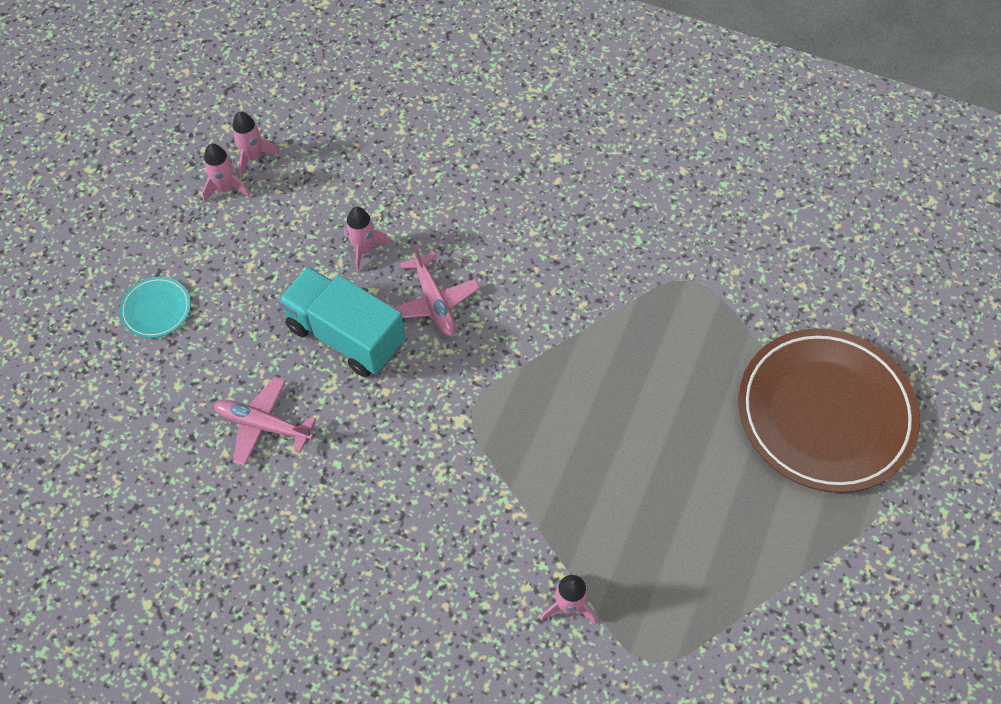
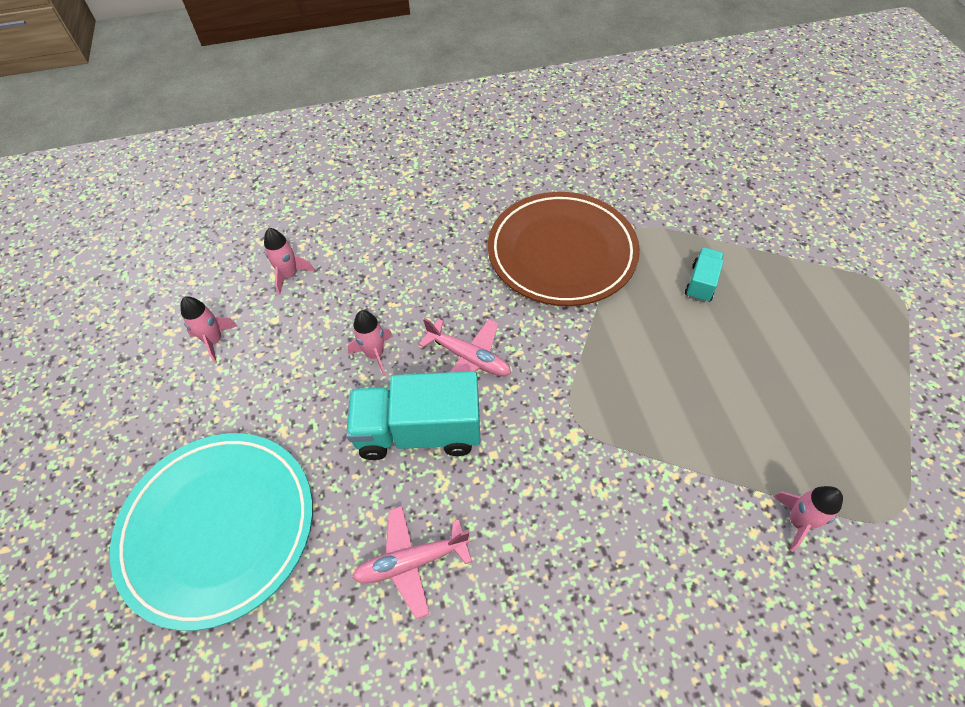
camera: 35 degrees left, 5 degrees down
(156, 309) = (218, 528): turquoise plate -> turquoise plate, size x2.42
(226, 188) = (208, 380): pink rocket -> pink rocket (289, 275)
(698, 371) = (701, 283): none -> turquoise truck
(825, 413) = (803, 258): brown plate -> brown plate (562, 253)

